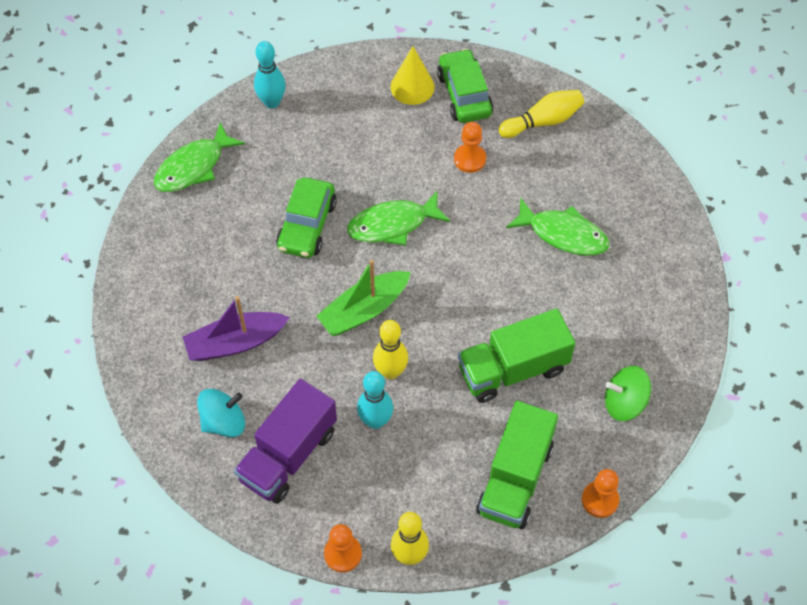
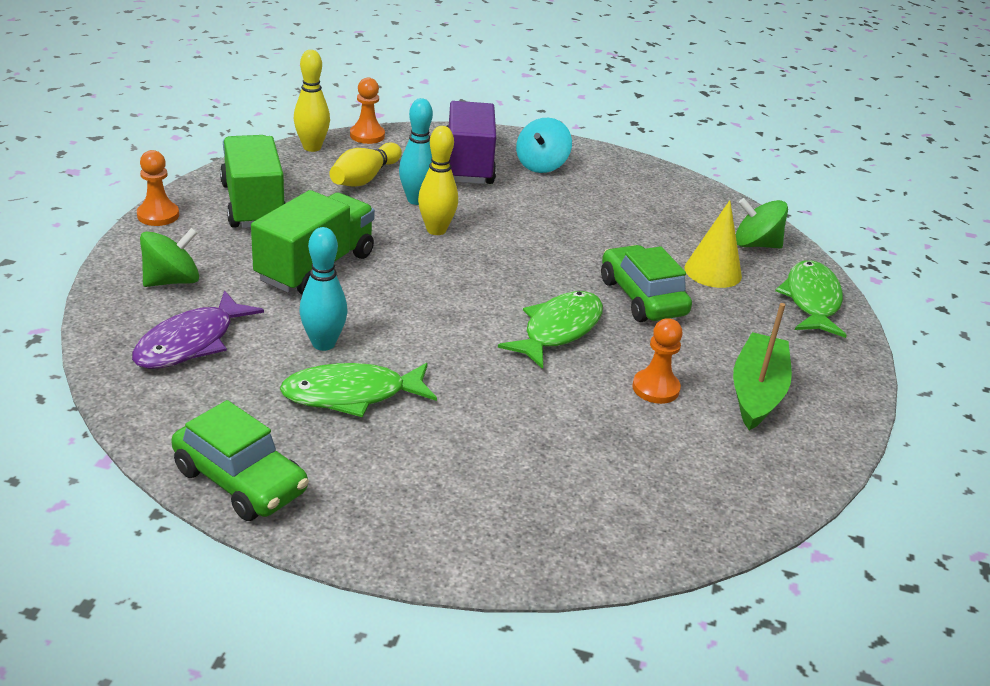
camera: 140 degrees right, 25 degrees down
(162, 236) = (755, 244): none -> green spinning top
(235, 343) = (594, 205): purple boat -> none
(272, 102) = (831, 386): turquoise bowling pin -> turquoise bowling pin (323, 344)
(364, 310) = (508, 259): green boat -> green boat (757, 392)
(412, 87) = (705, 477): yellow cone -> yellow cone (713, 271)
(464, 94) = (631, 499): green car -> green car (240, 481)
(469, 159) = (542, 425): orange pawn -> orange pawn (655, 388)
(543, 121) = (490, 514): yellow bowling pin -> yellow bowling pin (365, 178)
(639, 328) = (191, 343): none -> purple fish

